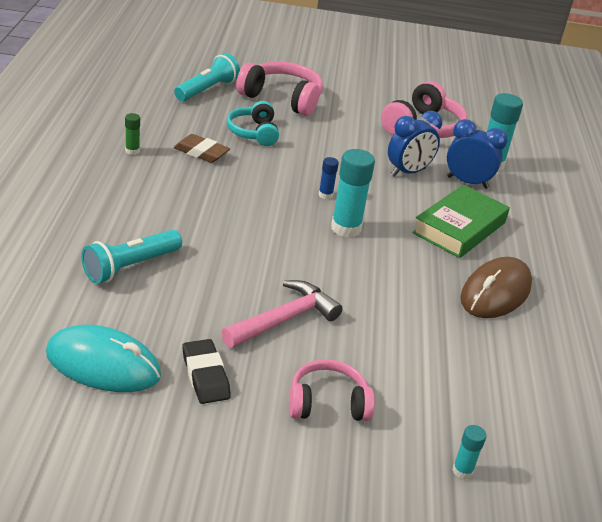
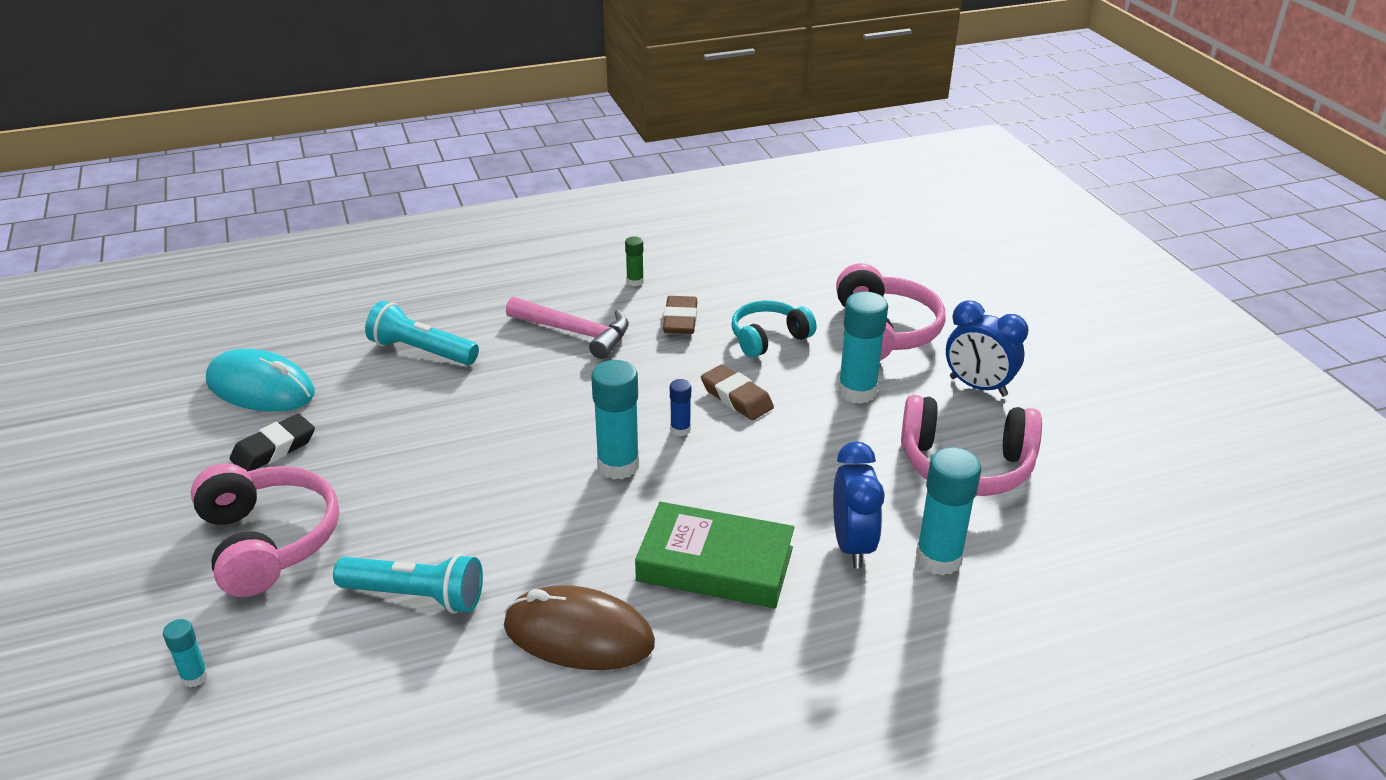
camera: 70 degrees right, 0 degrees up
(103, 364) = (261, 388): turquoise mouse -> turquoise mouse turned 60 degrees counterclockwise
(207, 90) = (830, 279): turquoise flashlight -> turquoise flashlight (416, 596)
(284, 319) = (397, 471): pink hammer -> pink hammer (575, 332)
(308, 165) = (736, 397): none -> brown eraser
(328, 403) = (268, 541): pink headphones -> pink headphones, size x1.53
(334, 129) = (857, 392): none -> turquoise glue stick
(408, 172) = (815, 482): blue clock -> blue clock (978, 387)

